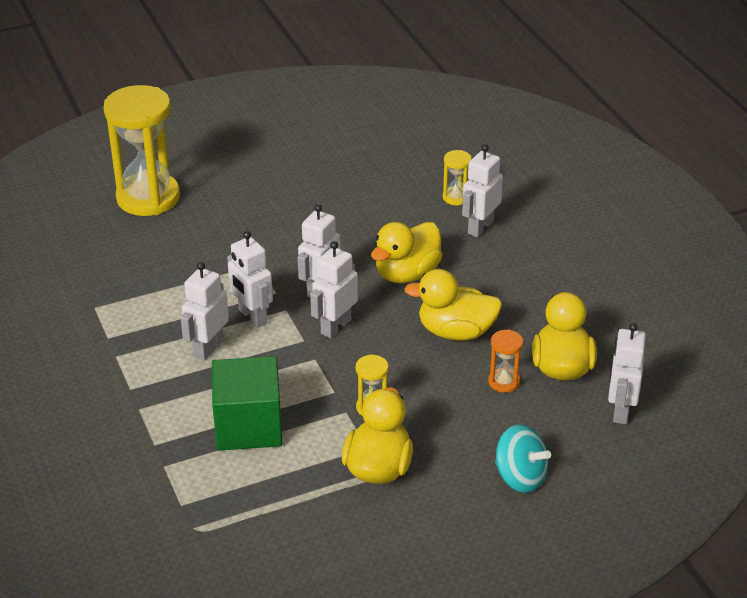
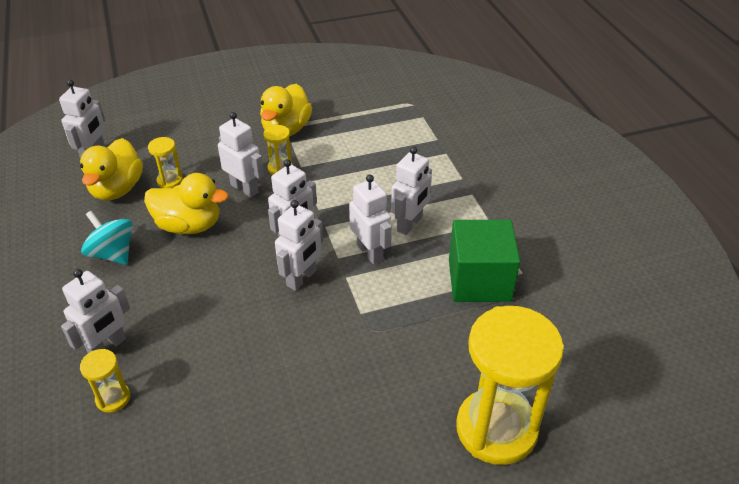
camera: 175 degrees left, 5 degrees up
(248, 426) = (376, 161): green cube -> green cube (479, 280)
(407, 274) = (211, 290): yellow duck -> none
(408, 378) = (244, 188): none -> white robot
(504, 382) = (170, 181): orange hourglass -> yellow hourglass
(520, 477) = (191, 119): turquoise spinning top -> turquoise spinning top (113, 254)

